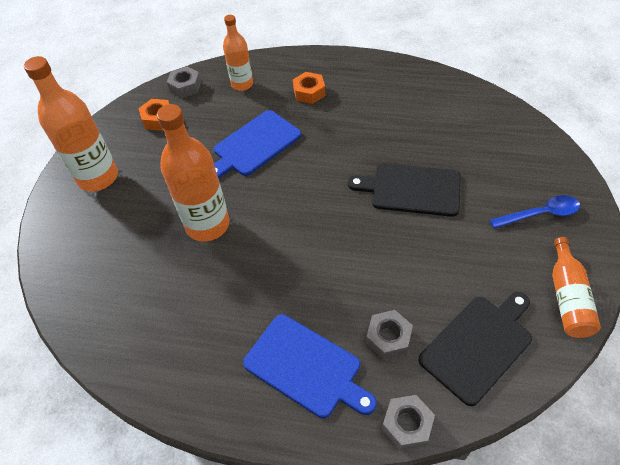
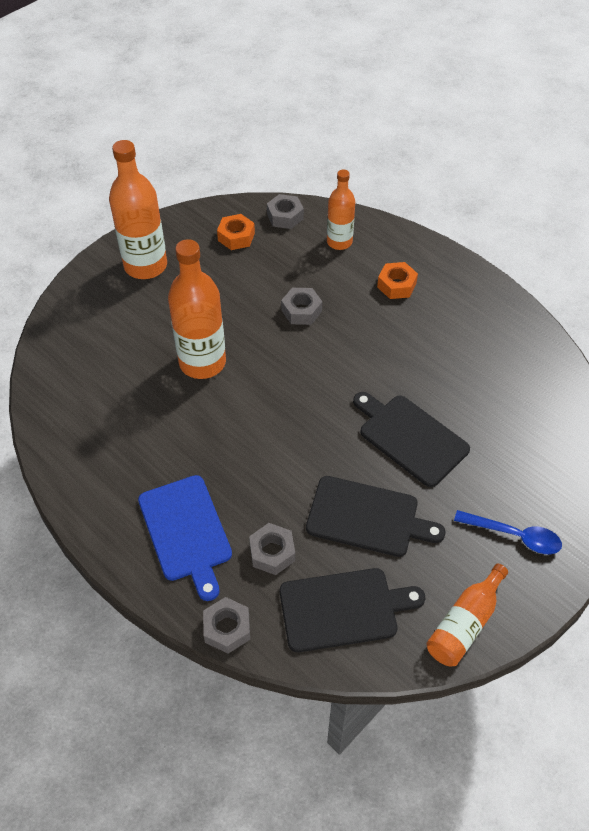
camera: 30 degrees right, 0 degrees up
(254, 145) = (301, 311): blue cutting board -> grey nut
(433, 264) = (367, 517): none -> black cutting board

